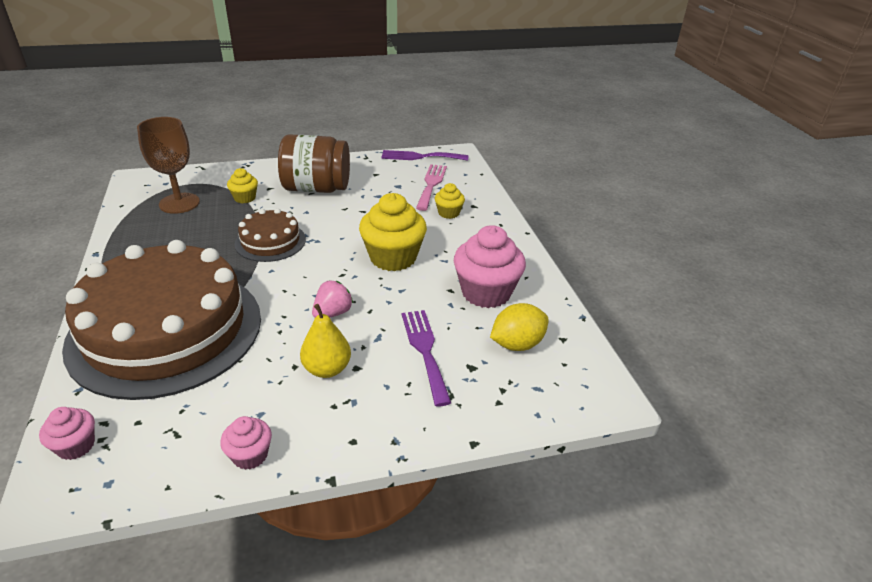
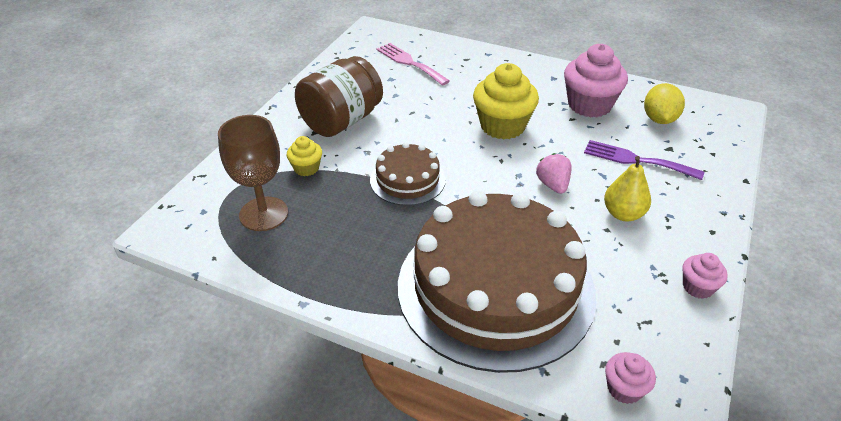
camera: 50 degrees left, 5 degrees up
(420, 157) = (354, 48): purple fork -> none
(448, 213) = (464, 74): yellow cupcake -> none

